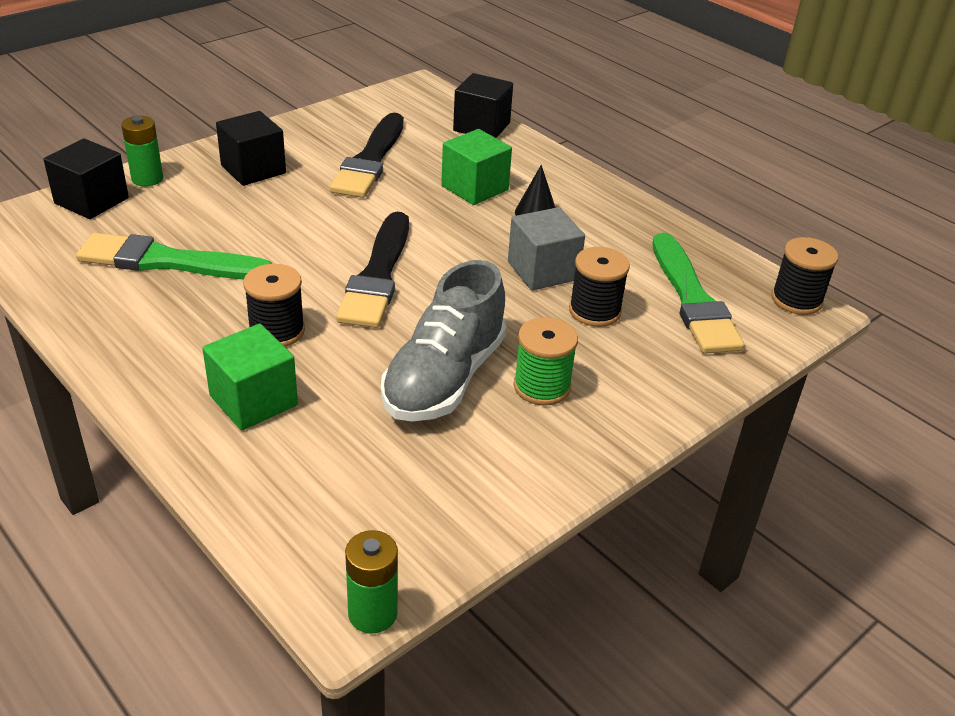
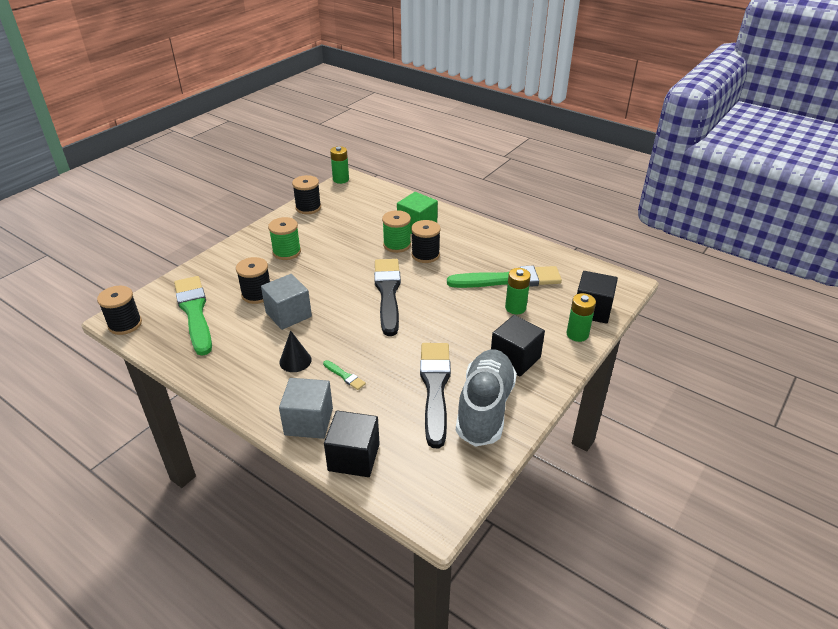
camera: 170 degrees right, 0 degrees up
(197, 222) = (515, 308): none -> green battery
(319, 363) = (397, 245): none -> green spool
(444, 378) = (335, 248): grey shoe -> grey shoe (485, 408)
(474, 188) = (345, 376): green cube -> green brush
(483, 509) = (308, 208): none -> black spool
(524, 157) = (309, 421): none -> grey cube

